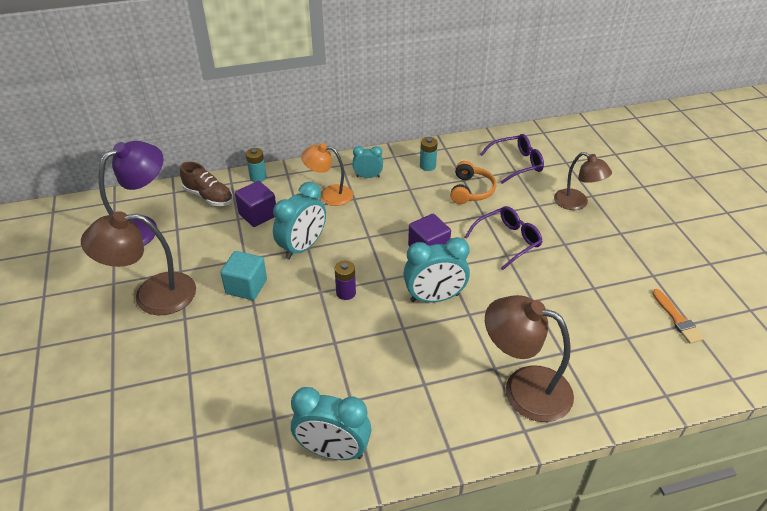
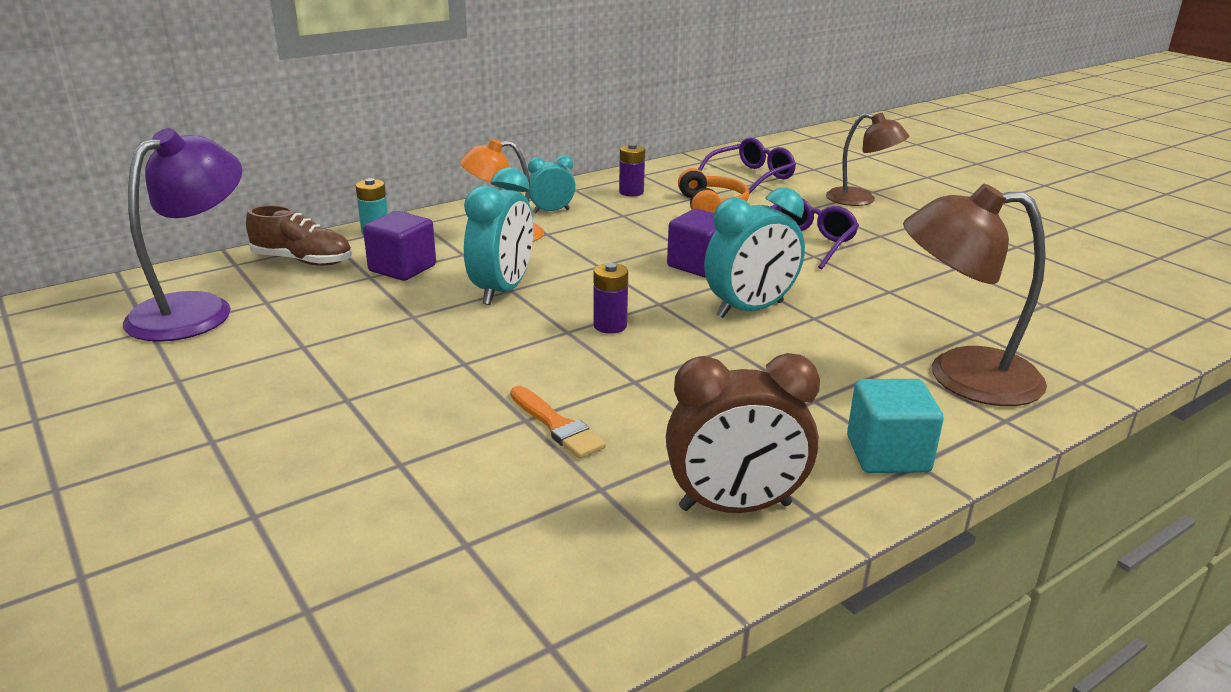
camera: 20 degrees left, 15 degrees down
(152, 295) = (266, 382): brown lamp -> none
(246, 286) = (437, 345): turquoise cube -> turquoise cube (887, 454)
(333, 451) = (735, 507): turquoise clock -> brown clock
(427, 166) = (631, 192): turquoise battery -> purple battery
(677, 319) = (1086, 278): orange brush -> orange brush (557, 425)

